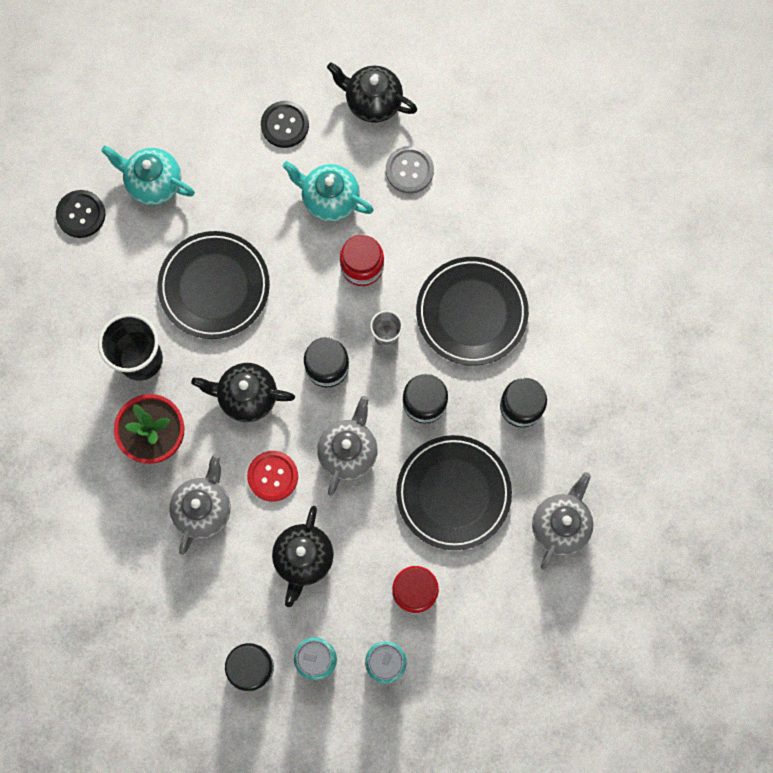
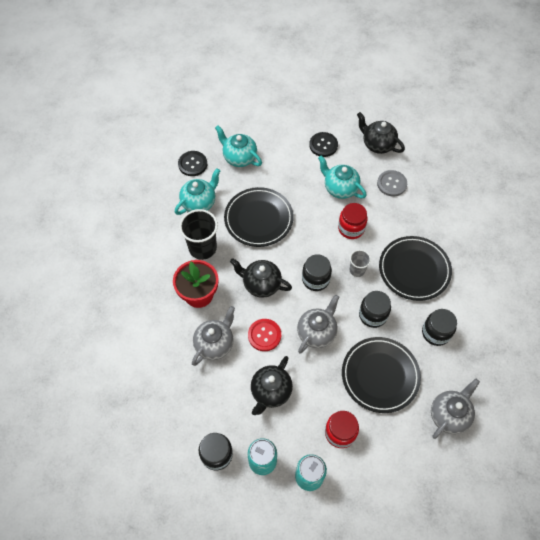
camera: 15 degrees right, 15 degrees down
(112, 282) = (199, 203): none -> turquoise teapot

